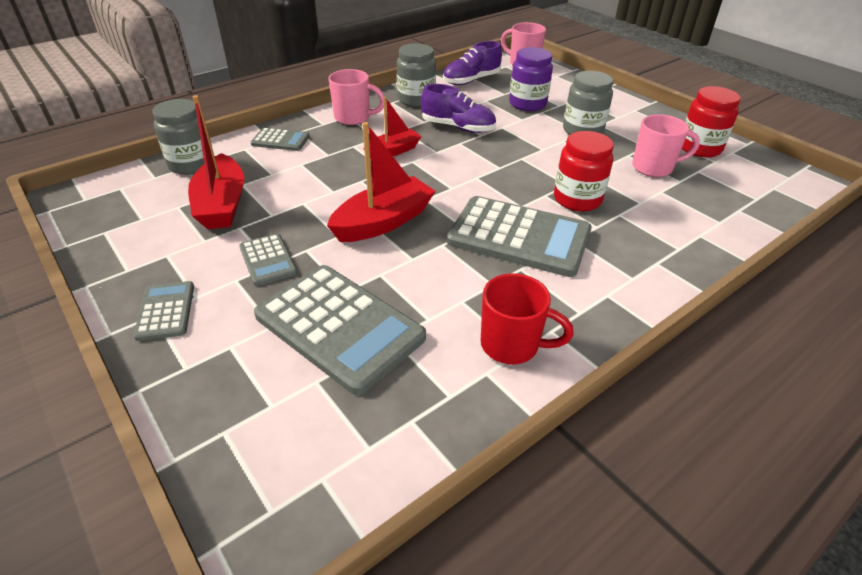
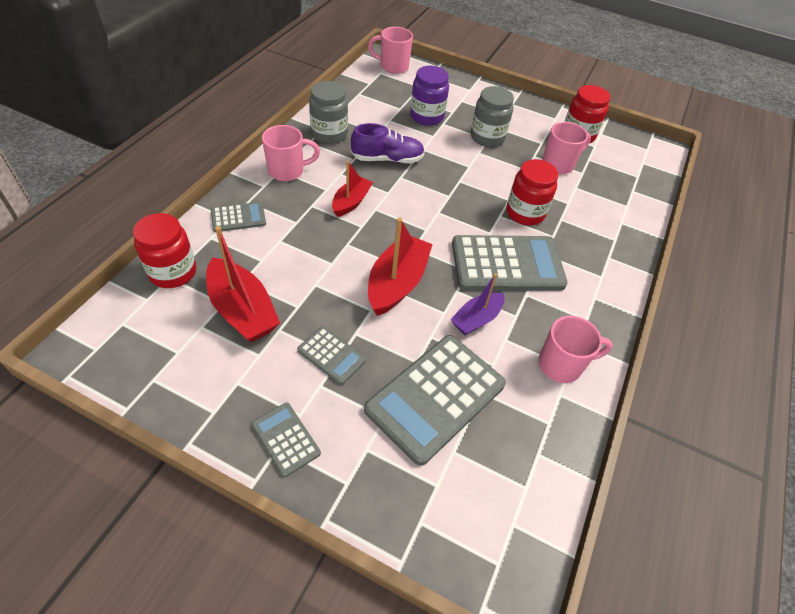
camera: 30 degrees left, 10 degrees up
(192, 164) = (173, 272): grey jar -> red jar
(339, 327) = (435, 397): grey calculator -> grey calculator turned 120 degrees clockwise
(443, 274) = (476, 319): none -> purple boat
(471, 80) = (362, 98): purple shoe -> none
(512, 345) = (561, 365): red mug -> pink mug

